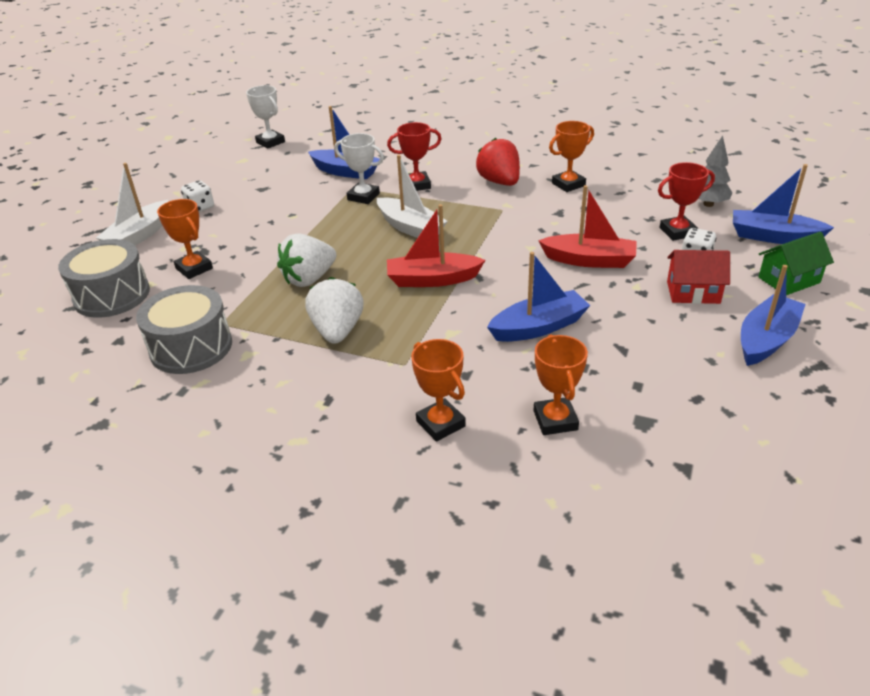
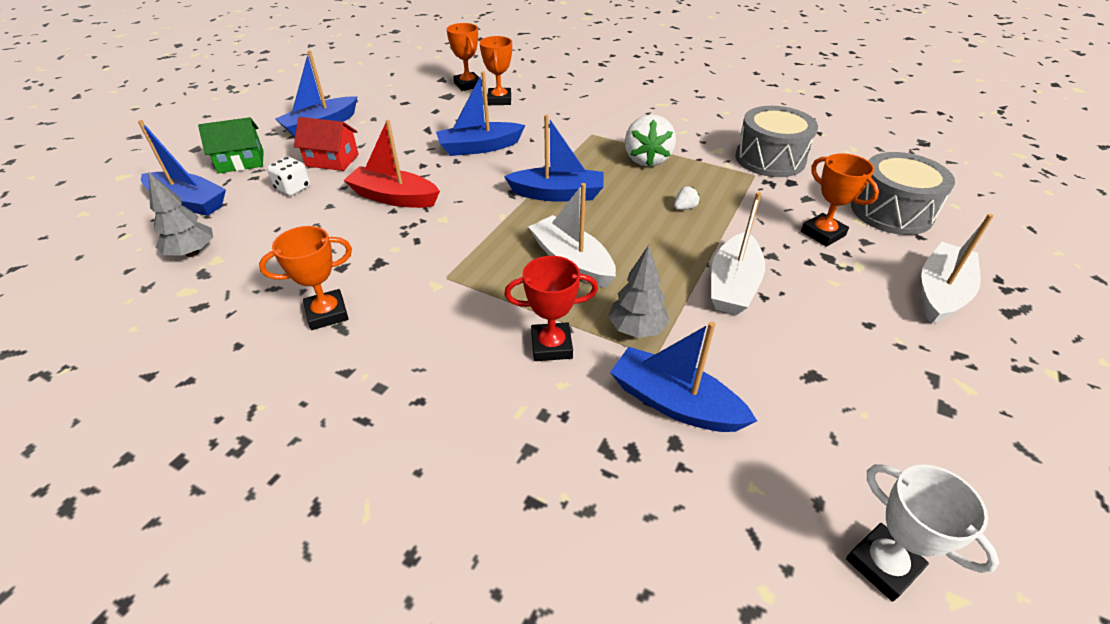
camera: 175 degrees left, 5 degrees up
(200, 207) = (892, 340): white dice -> none
(290, 225) = (733, 285): none -> white boat
(309, 279) = (684, 208): white strawberry -> white strawberry, size x0.42
(363, 197) = (636, 329): white trophy -> grey tree
(432, 279) = (558, 194): red boat -> blue boat
(440, 424) = (571, 104): orange trophy -> orange trophy (468, 85)
(499, 182) = (422, 334): red strawberry -> none
(677, 232) = (273, 219): red trophy -> none

